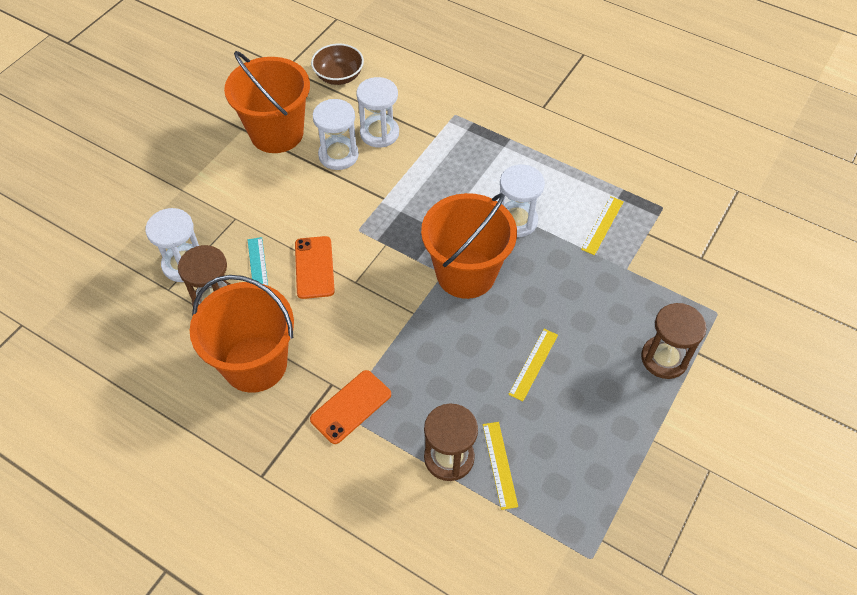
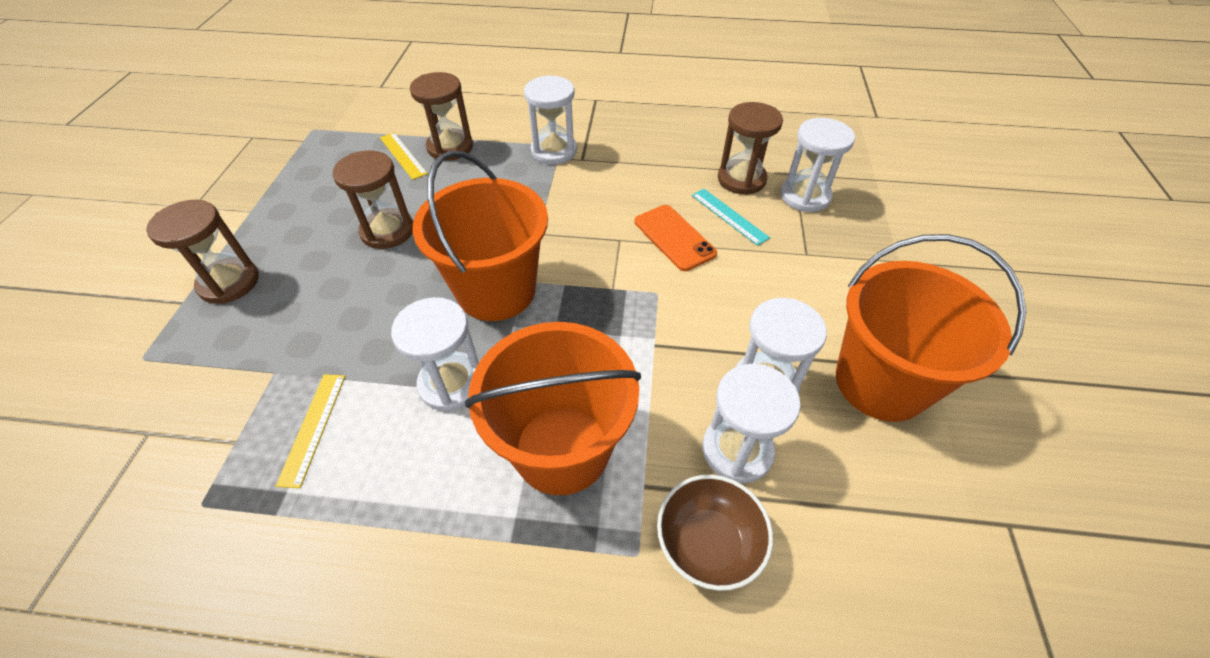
camera: 155 degrees right, 5 degrees down
(255, 364) = (660, 151): orange bucket -> orange bucket (562, 449)
(339, 76) = (905, 550): brown bowl -> brown bowl (708, 542)
(351, 407) = (554, 151): orange phone -> white hourglass
(533, 364) = (387, 231): yellow ruler -> brown hourglass

